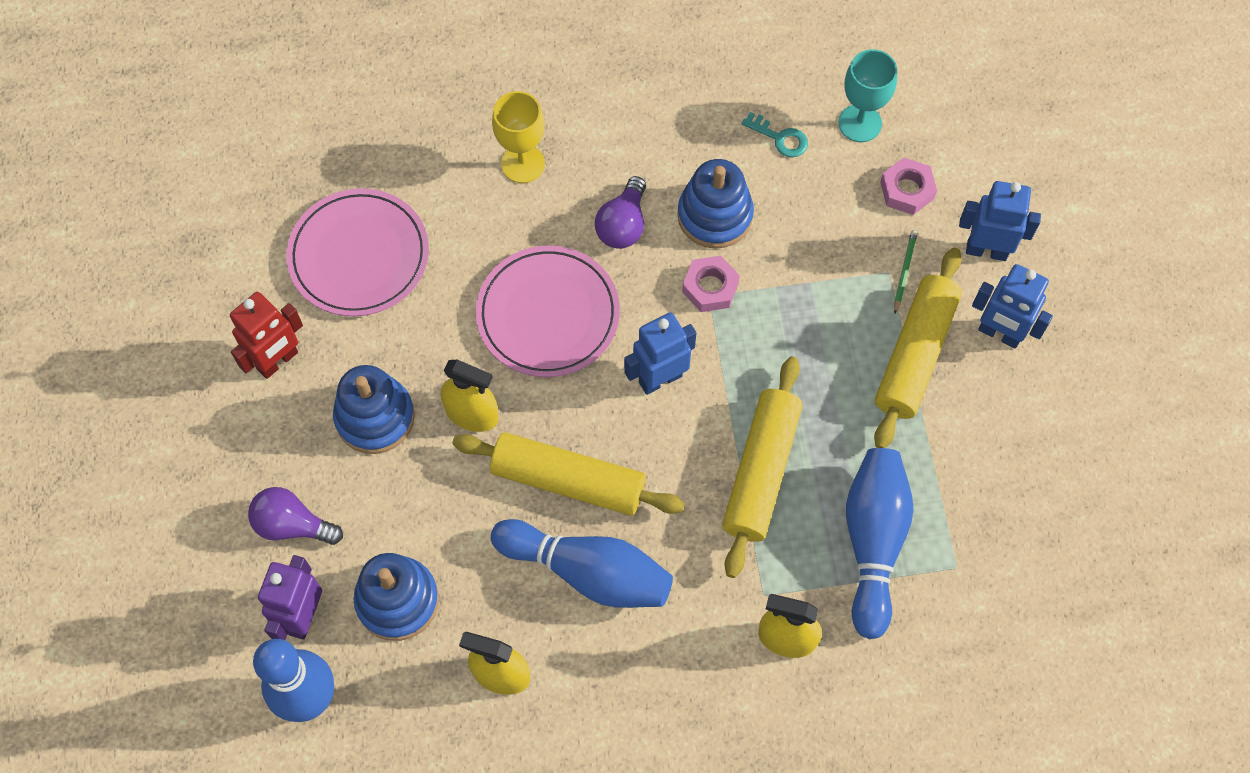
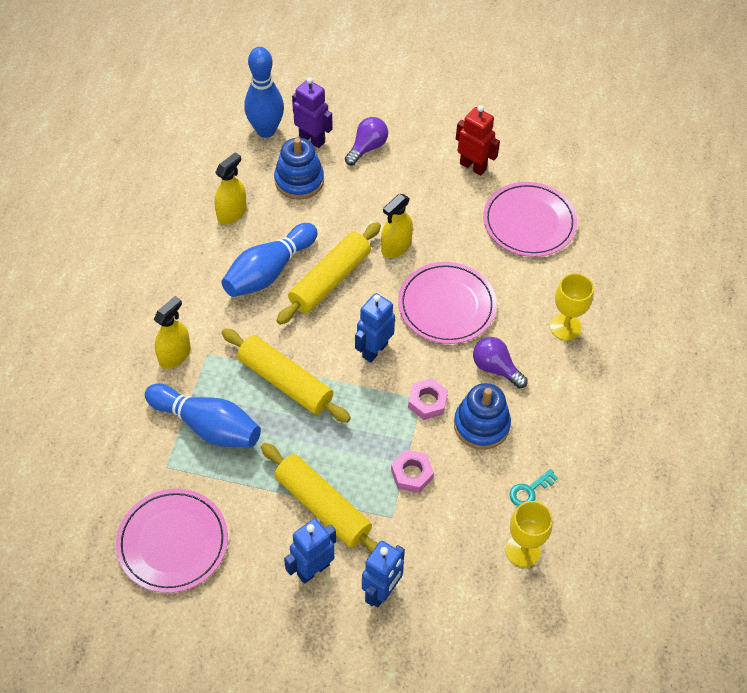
camera: 110 degrees right, 10 degrees down
(278, 361) = (473, 166): red robot -> red robot turned 150 degrees clockwise
(375, 417) = (416, 201): blue stacking toy -> none
(660, 378) = (374, 350): blue robot -> blue robot turned 135 degrees counterclockwise
(860, 123) = (523, 550): turquoise goblet -> yellow goblet
(904, 271) = (388, 528): green pencil -> none
(907, 190) = (453, 558): pink nut -> pink nut (412, 474)
(1051, 509) = (173, 542): none -> pink plate

